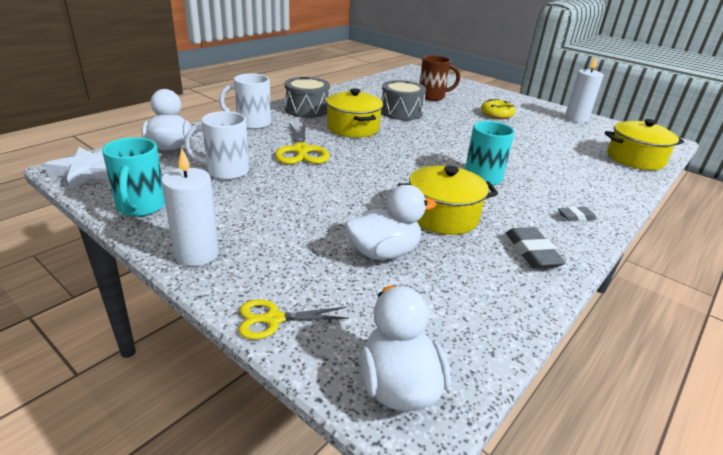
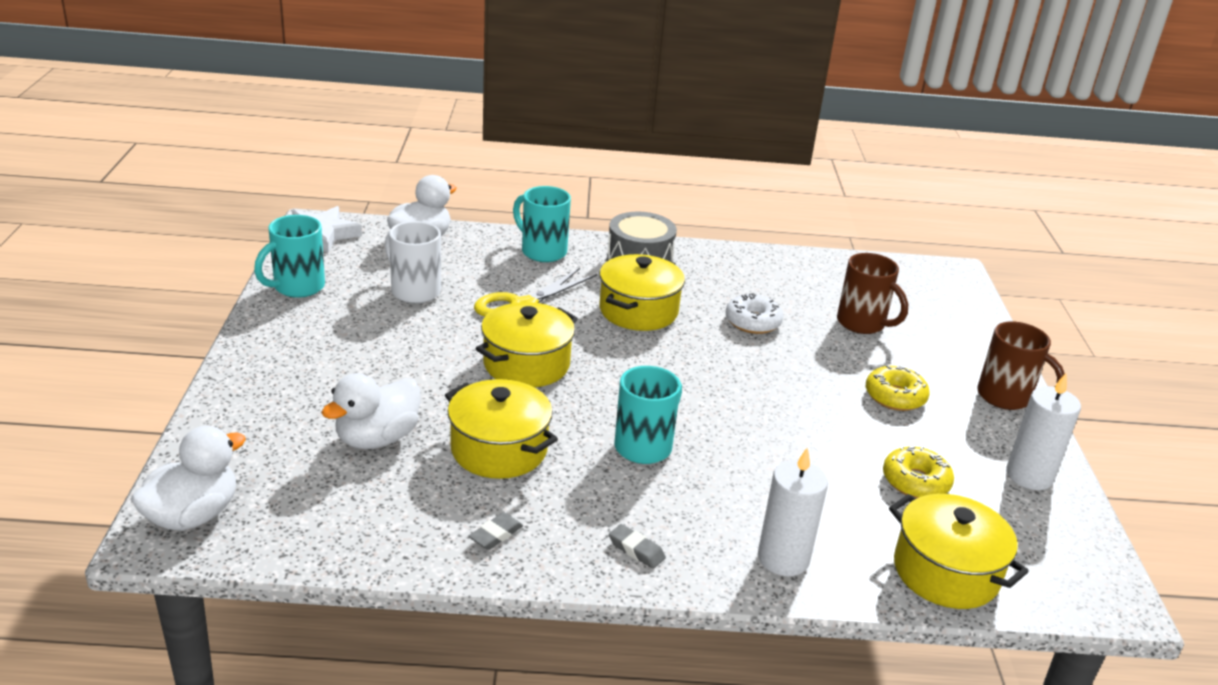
camera: 50 degrees right, 0 degrees up
(197, 254) = (261, 347): white candle -> white candle (783, 558)
(252, 124) = (542, 251): white mug -> turquoise mug
(273, 319) = (214, 423): yellow scissors -> none
(363, 173) = (526, 364): none -> yellow pot
(383, 252) = (377, 438): white duck -> white duck turned 105 degrees clockwise
(401, 112) = (753, 322): grey drum -> white donut
(517, 100) = (1006, 397): none -> brown mug
(532, 252) = (496, 535): grey eraser -> grey eraser, size x0.60
(564, 137) = (915, 481): none -> yellow donut

